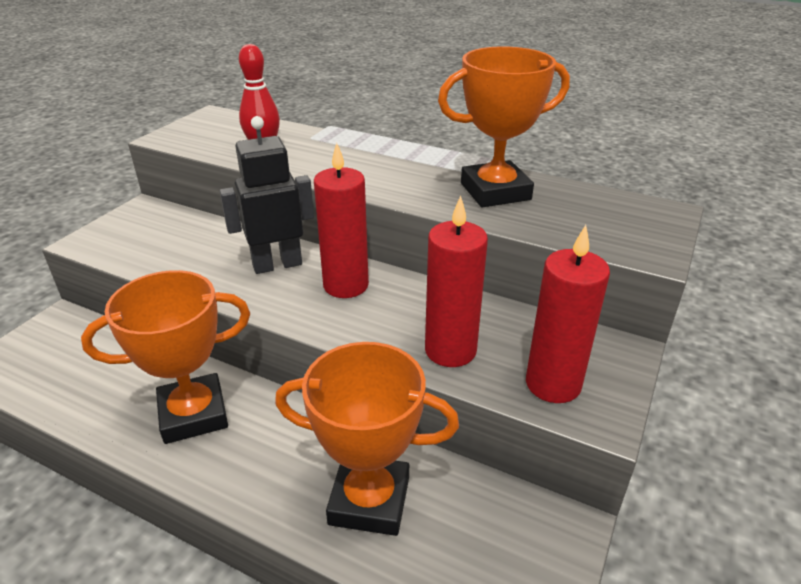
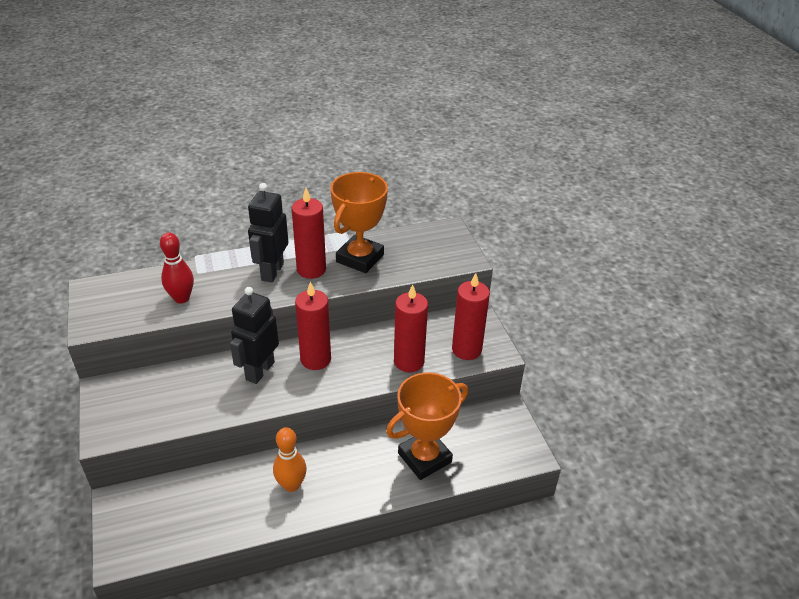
camera: 45 degrees left, 5 degrees up
(193, 414) = (291, 485): orange trophy -> orange bowling pin
(378, 164) = (272, 272): none -> black robot
(422, 178) = (311, 269): none -> red candle

